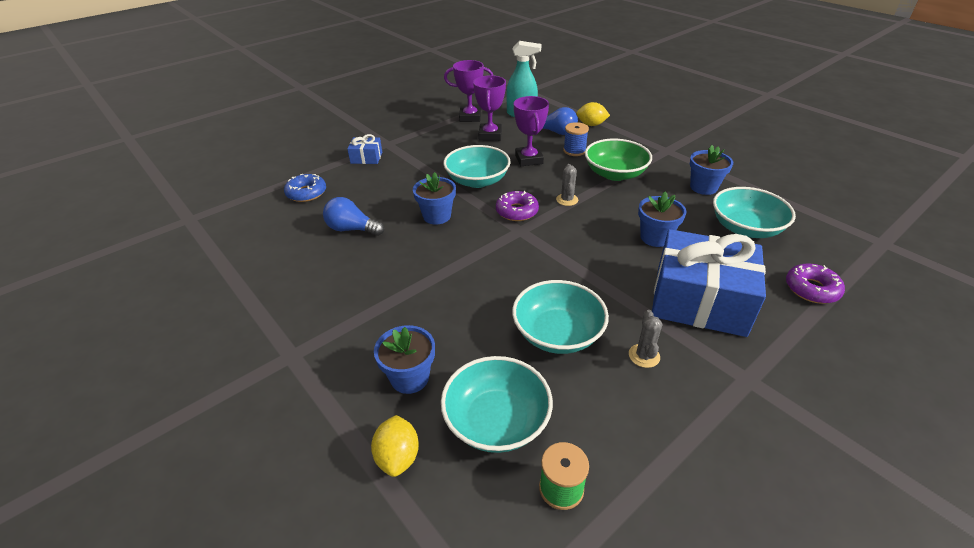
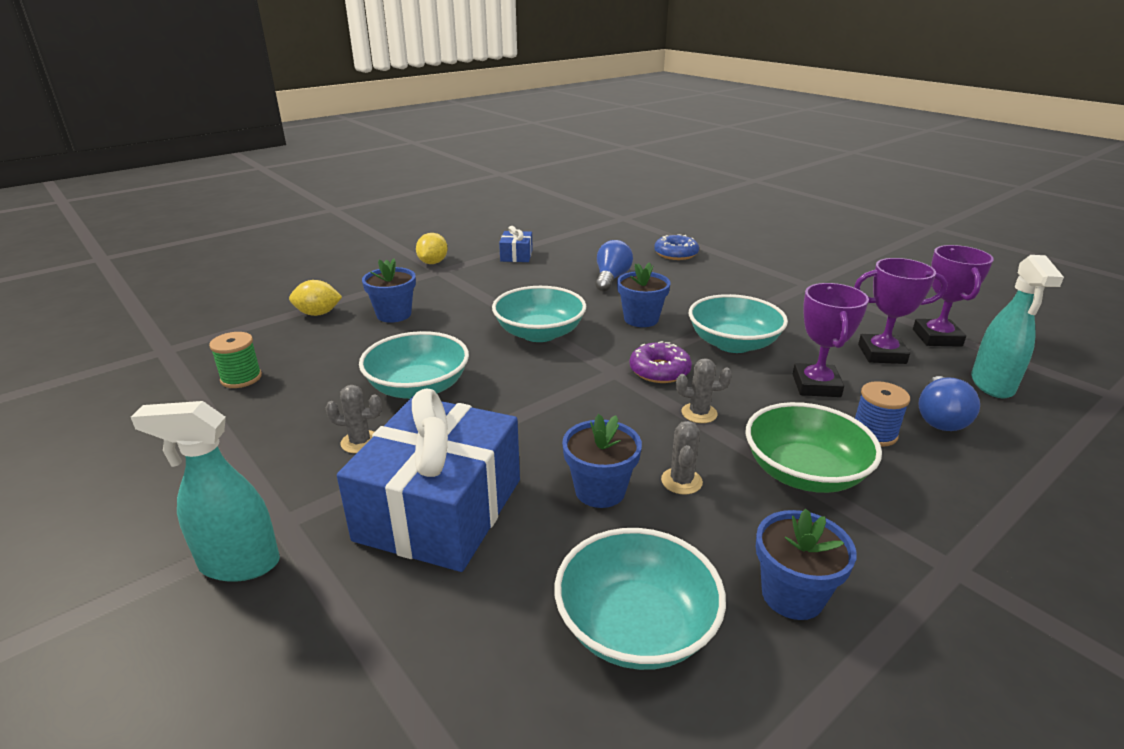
camera: 90 degrees right, 10 degrees down
(366, 158) = (764, 275): blue gift -> blue gift (516, 255)
(496, 420) = (326, 351): turquoise bowl -> turquoise bowl (539, 333)
(529, 159) = (816, 385): purple trophy -> purple trophy turned 75 degrees counterclockwise
(591, 125) = (1009, 465): yellow lemon -> yellow lemon (433, 263)
(636, 210) = (681, 481): none -> grey cactus
(796, 391) = (238, 564): none -> turquoise spray bottle
(811, 289) = (430, 672): purple donut -> none

